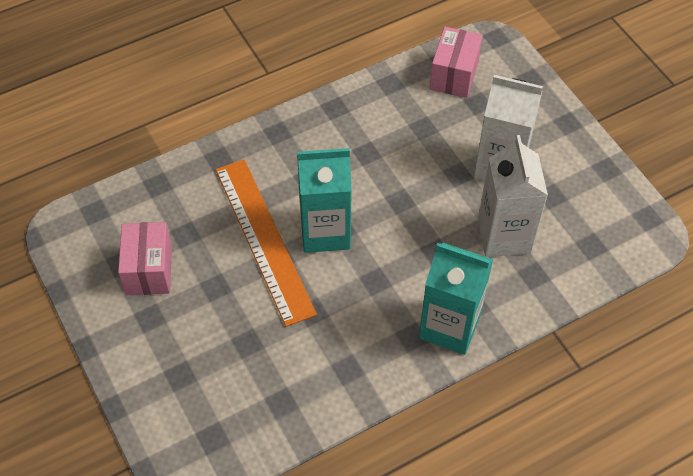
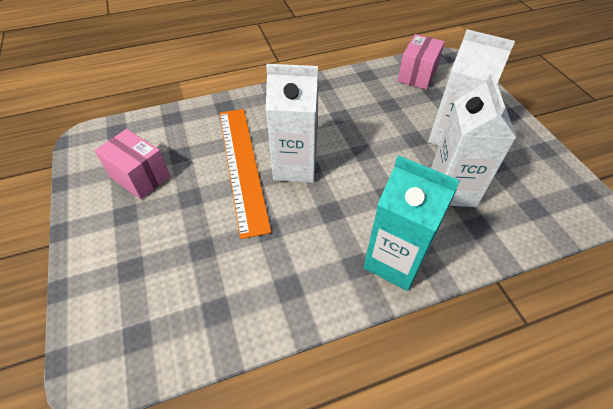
camera: 10 degrees right, 5 degrees down
(149, 270) = (140, 177): pink box -> pink box turned 60 degrees counterclockwise
(325, 231) = (295, 167): turquoise carton -> white carton

